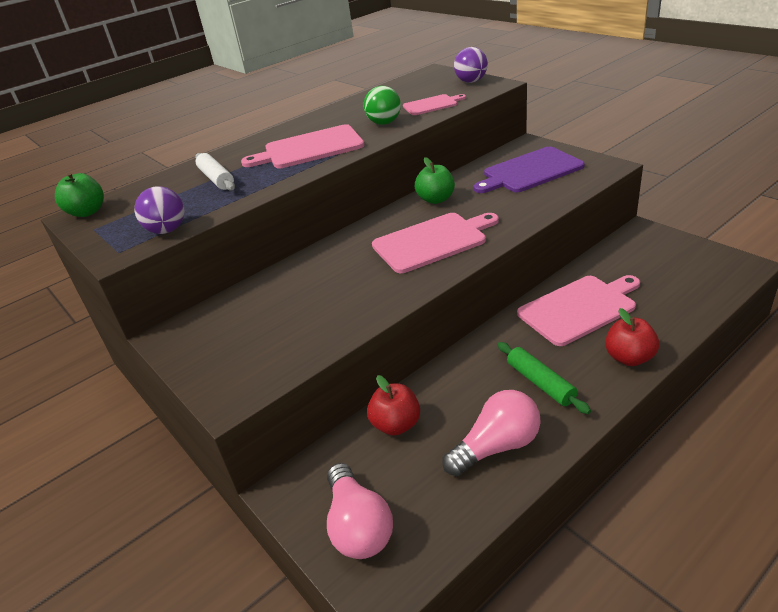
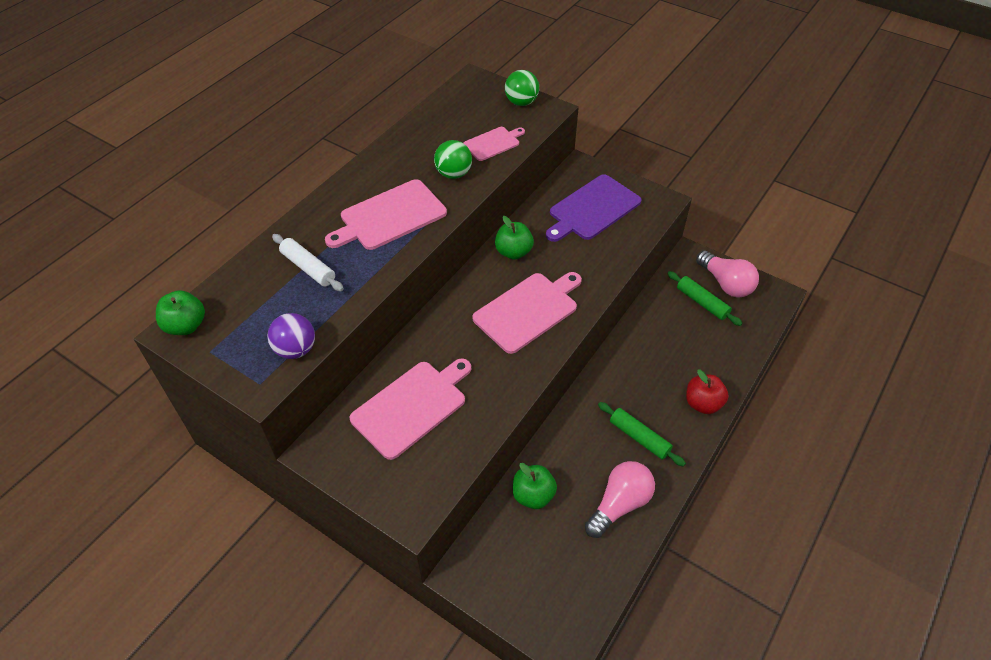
camera: 20 degrees left, 15 degrees up
(358, 526) = (533, 593): pink light bulb -> pink light bulb (725, 283)
(396, 425) = (533, 495): red apple -> green apple
(471, 81) = (521, 102): purple ball -> green ball
(579, 308) = (654, 354): pink cutting board -> pink cutting board (412, 406)
(648, 268) = (702, 302): none -> green rolling pin

